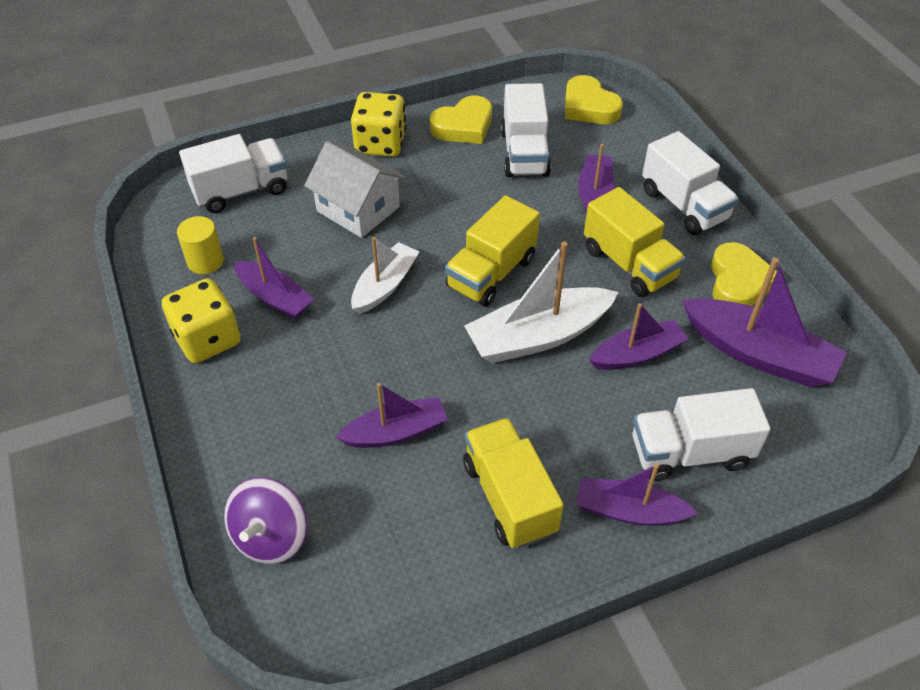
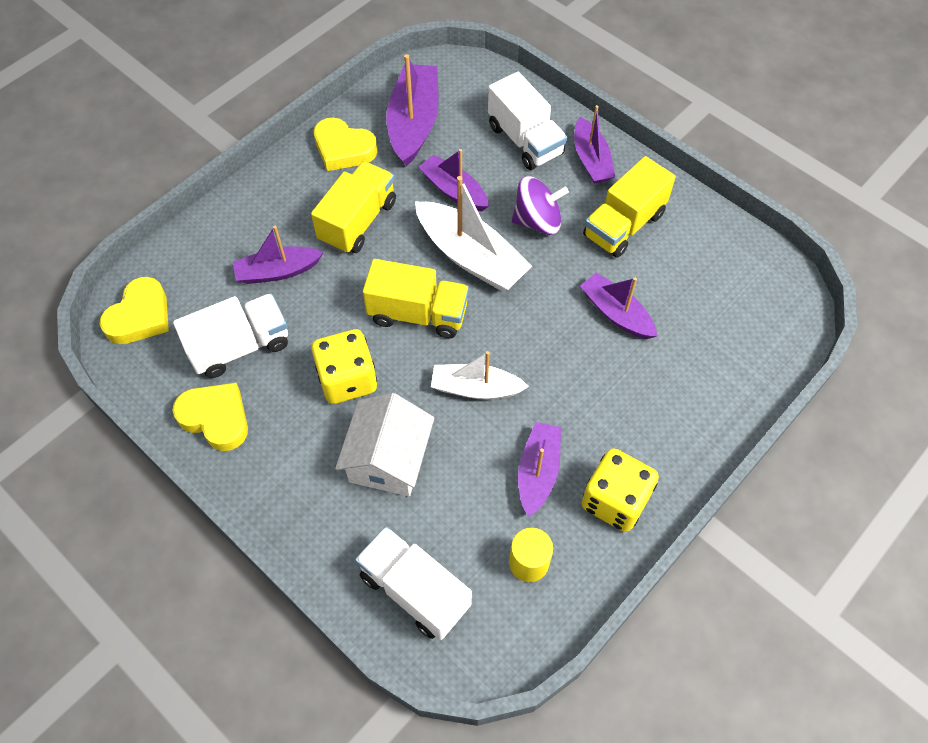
camera: 115 degrees left, 10 degrees up
(271, 537) = (747, 350): purple spinning top -> purple spinning top (537, 221)
(380, 144) = (278, 486): yellow dice -> yellow dice (347, 379)
(684, 205) = (264, 203): white truck -> none
(738, 282) = (343, 149): yellow heart -> yellow heart turned 135 degrees counterclockwise

